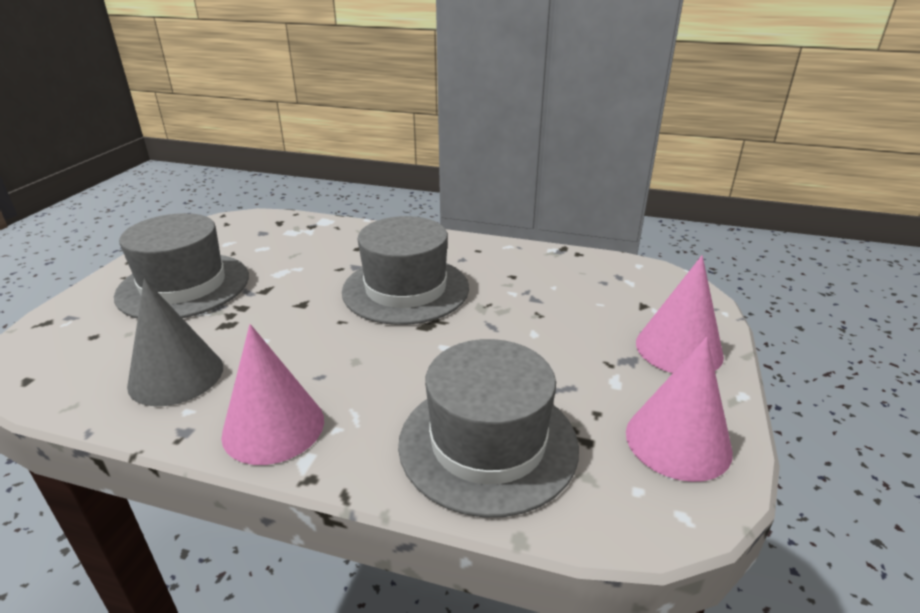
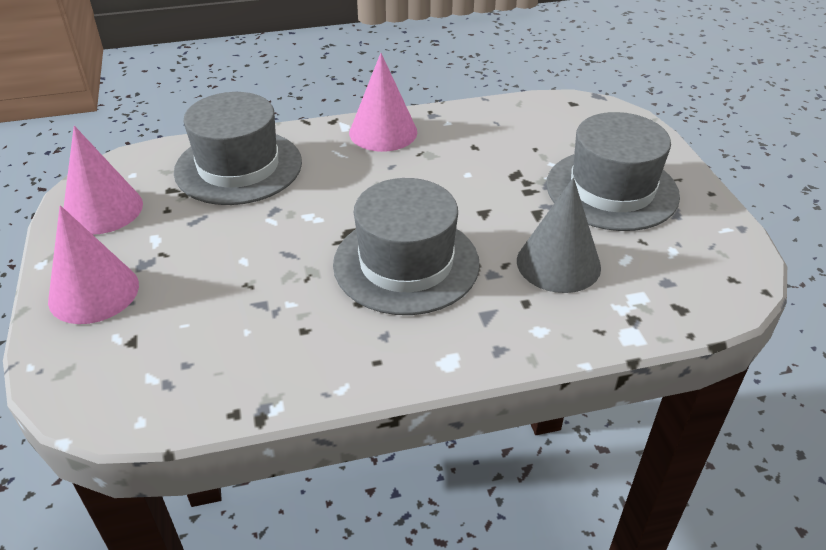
camera: 150 degrees right, 10 degrees up
(176, 375) = (487, 134): grey cone -> grey cone (558, 263)

